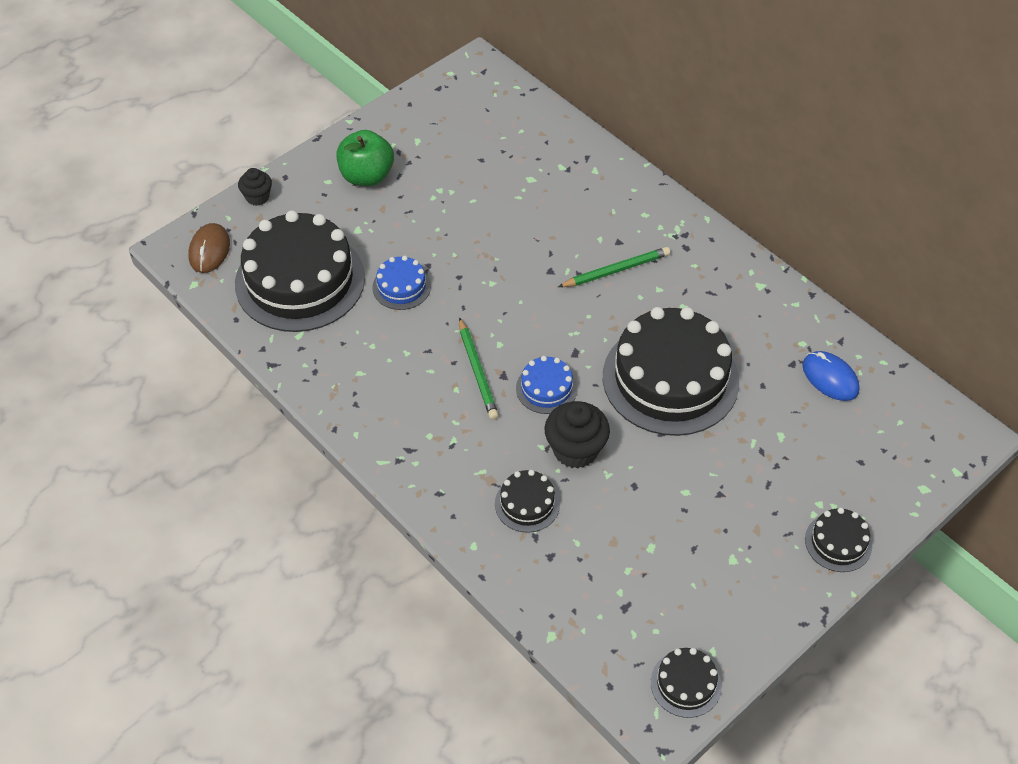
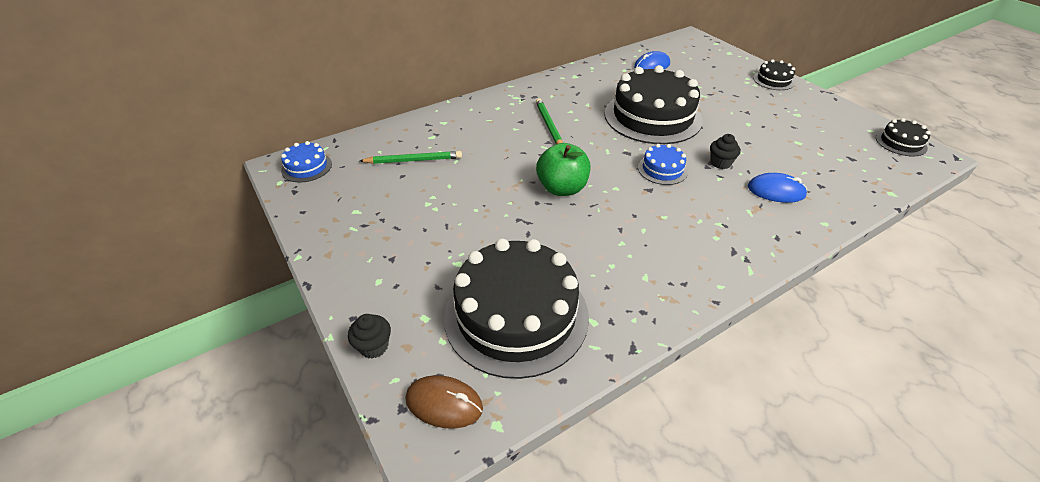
camera: 80 degrees left, 10 degrees down
(367, 176) = (386, 250): green apple -> green apple (562, 188)
(401, 287) = (541, 238): blue cake -> blue cake (306, 167)
(477, 371) = (645, 202): green pencil -> green pencil (413, 160)
(527, 504) = (776, 191): black cake -> blue mouse
(575, 450) = (720, 163): black cupcake -> black cupcake, size x0.60

